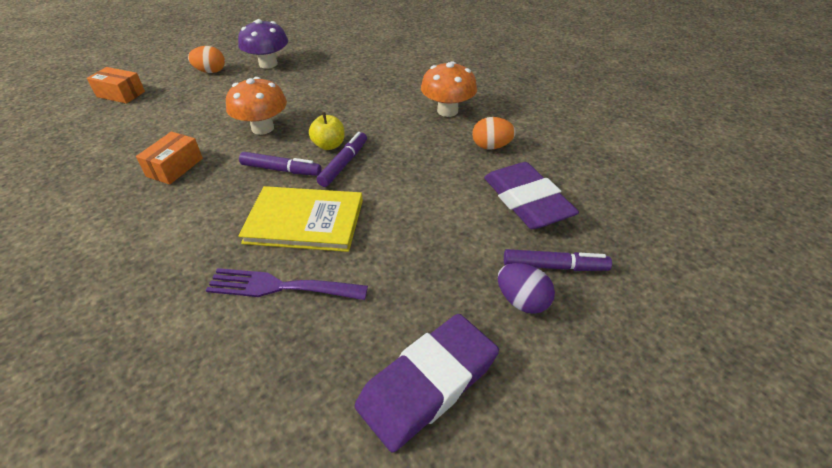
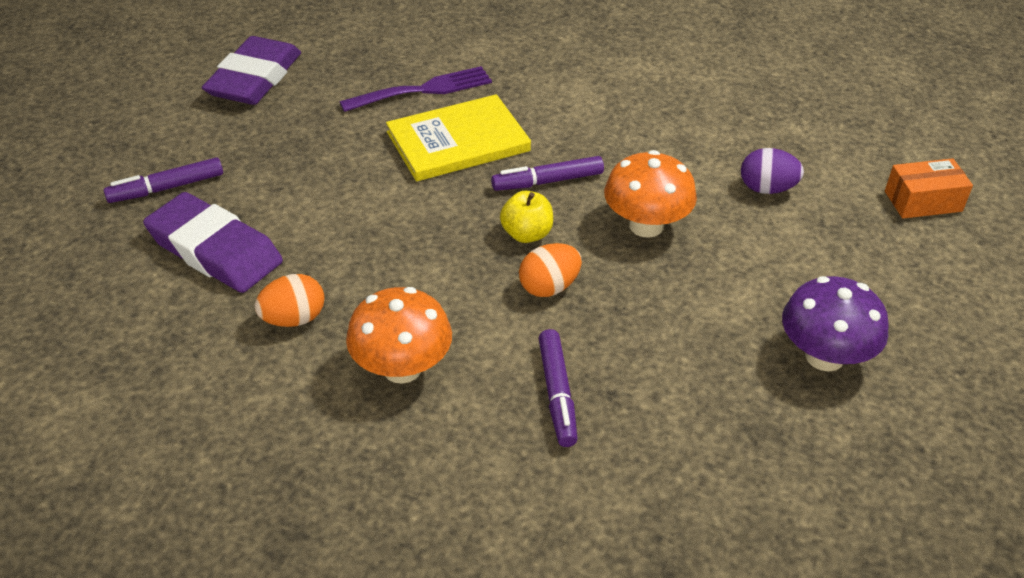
camera: 150 degrees right, 0 degrees up
(175, 167) = (671, 141): orange box -> none
(210, 71) = (885, 296): orange egg -> orange egg (549, 287)
(344, 164) = (480, 216): purple marker -> purple marker (557, 394)
(522, 301) = (194, 149): purple egg -> purple egg (767, 189)

